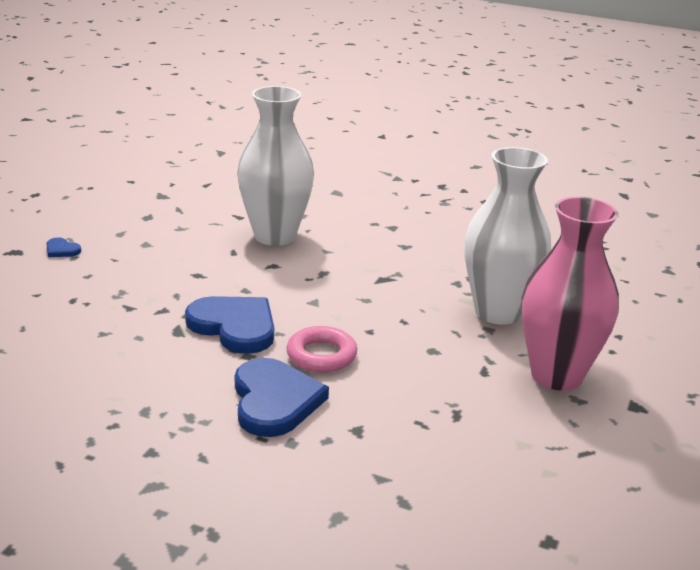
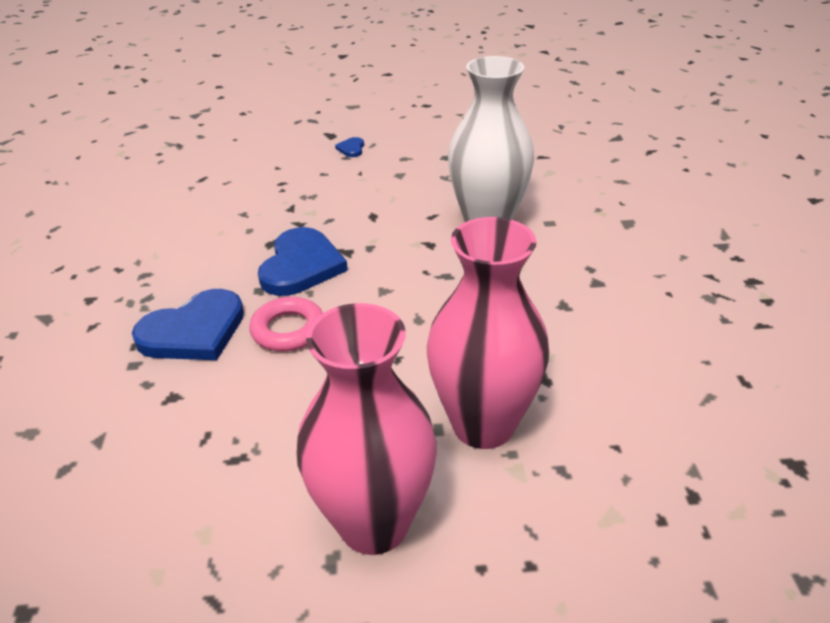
camera: 65 degrees right, 10 degrees up
(498, 312) = (483, 425): white vase -> pink vase

